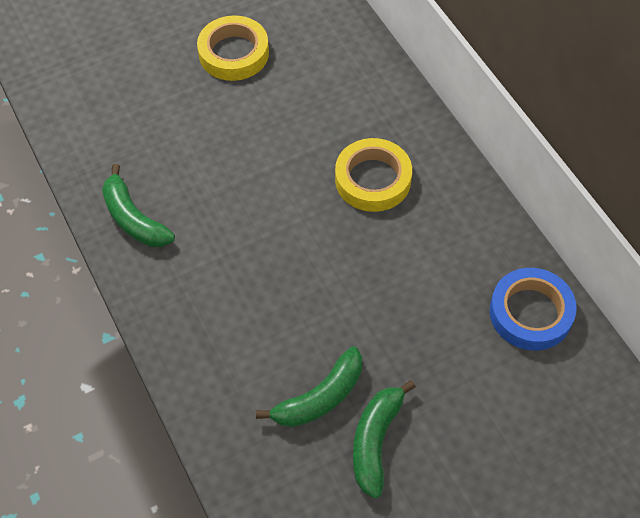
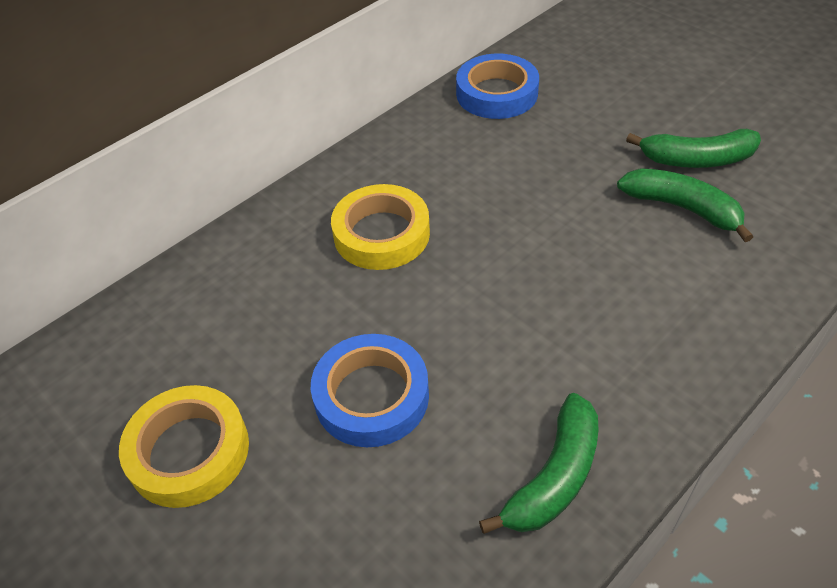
camera: 105 degrees left, 10 degrees down
(231, 143) = (371, 396): none -> blue tape

